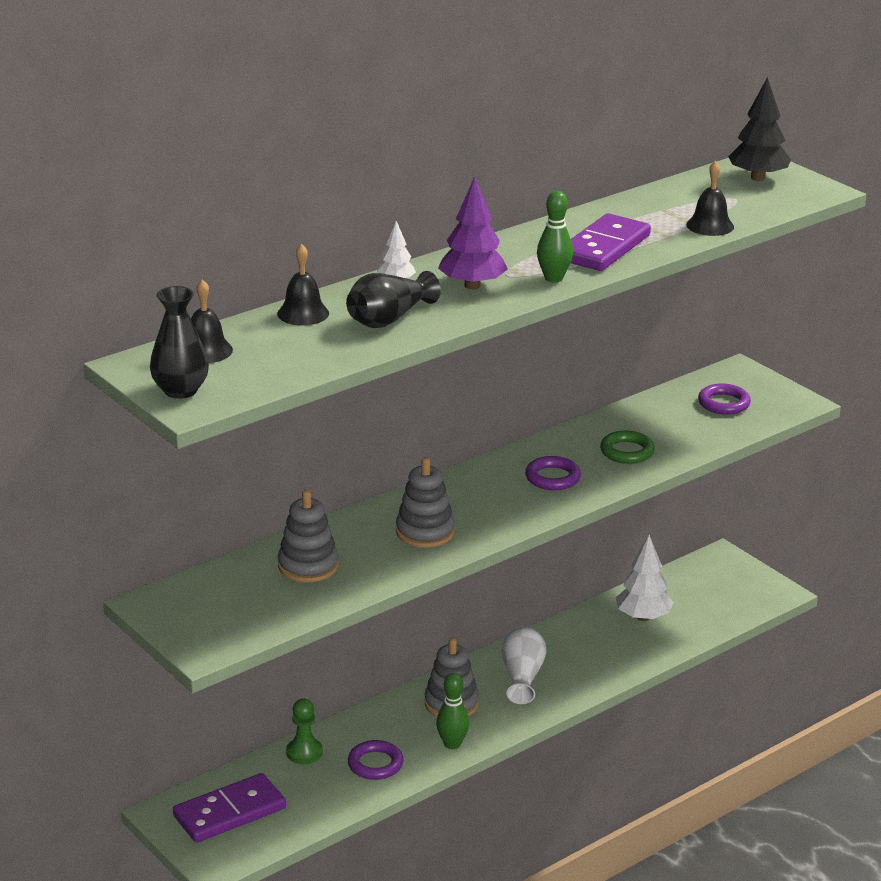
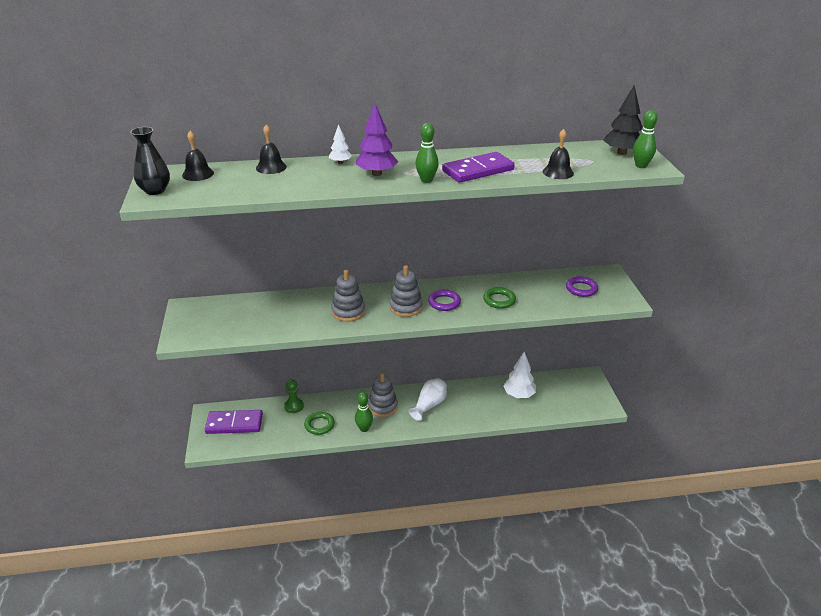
camera: 30 degrees right, 5 degrees up
(308, 566) = (274, 311): grey stacking toy -> grey stacking toy (406, 307)
(375, 764) = (319, 425): purple ring -> green ring
(389, 319) = (308, 180): black vase -> none
(801, 192) = (641, 166): none -> green bowling pin

